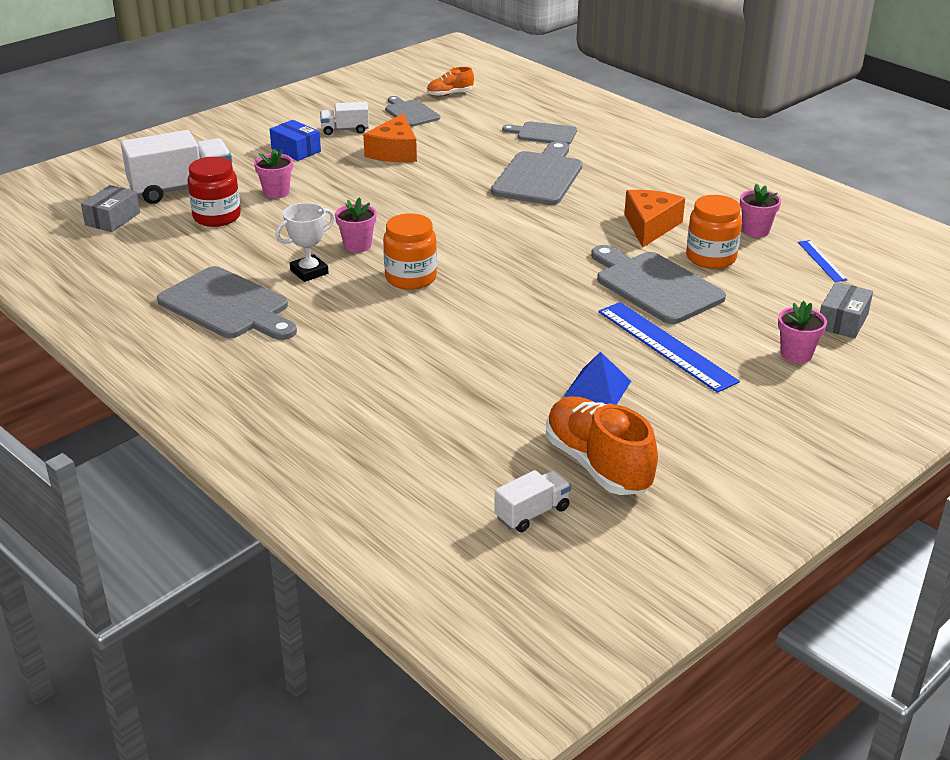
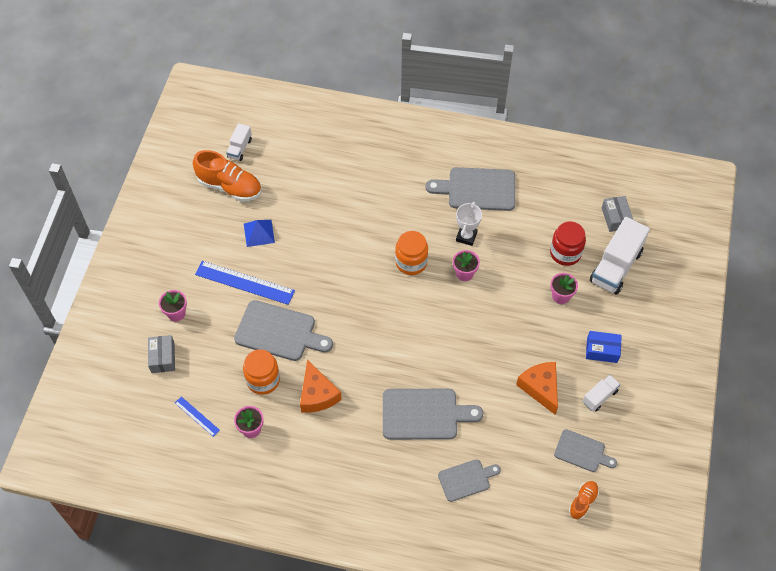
camera: 145 degrees right, 25 degrees up
(539, 176) = (424, 414): grey cutting board -> grey cutting board turned 75 degrees counterclockwise

